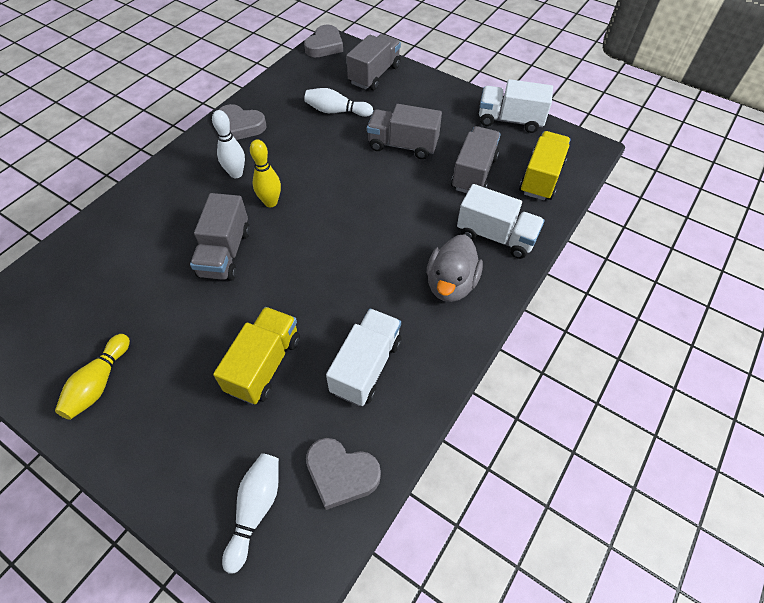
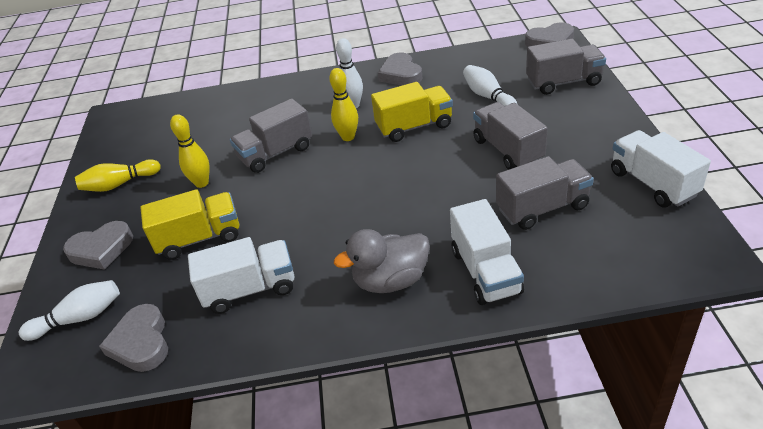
camera: 55 degrees right, 15 degrees down
(180, 446) = (101, 249): none -> grey heart
(192, 322) = (202, 183): none -> yellow bowling pin
(541, 178) = (610, 253): yellow truck -> yellow truck (414, 127)

